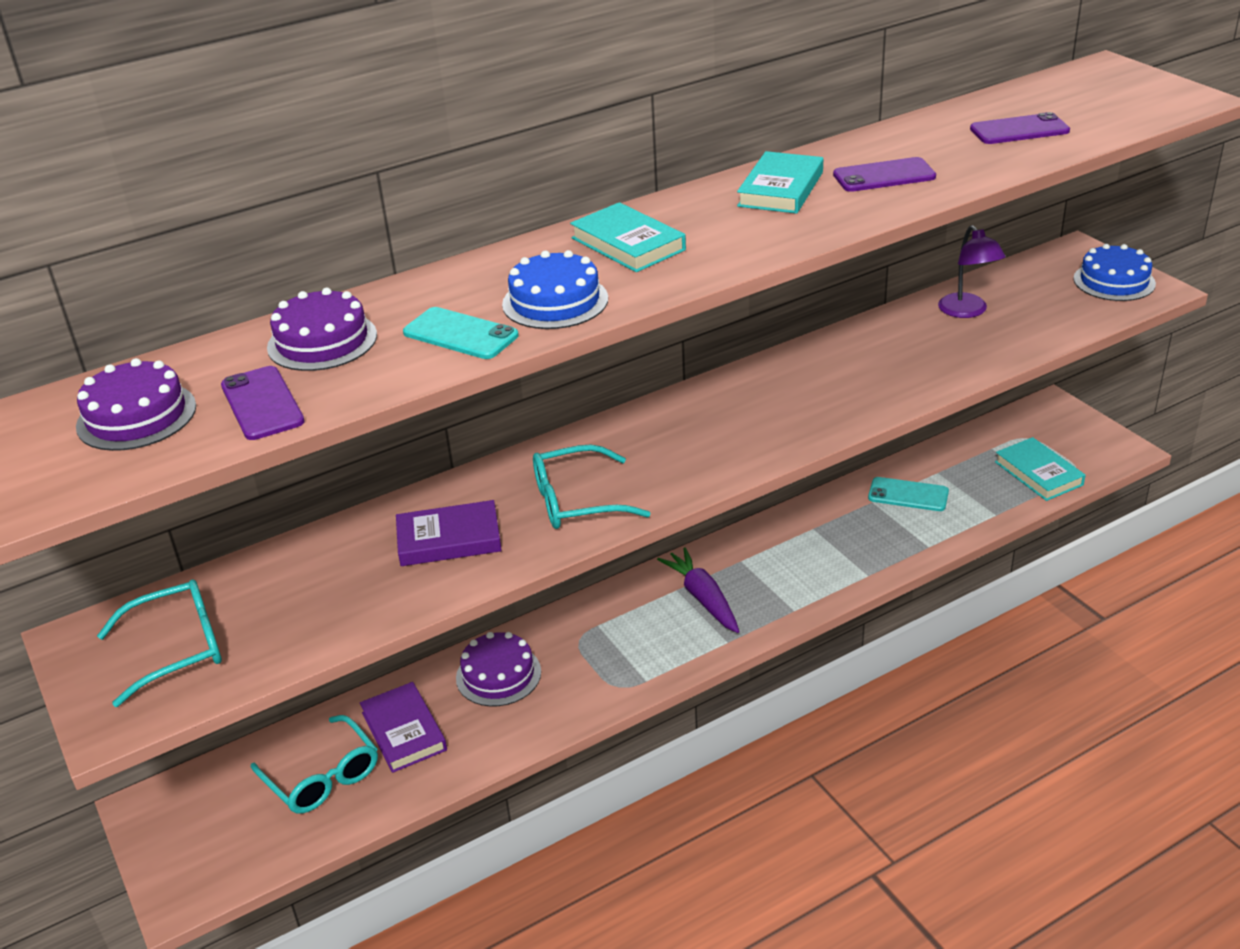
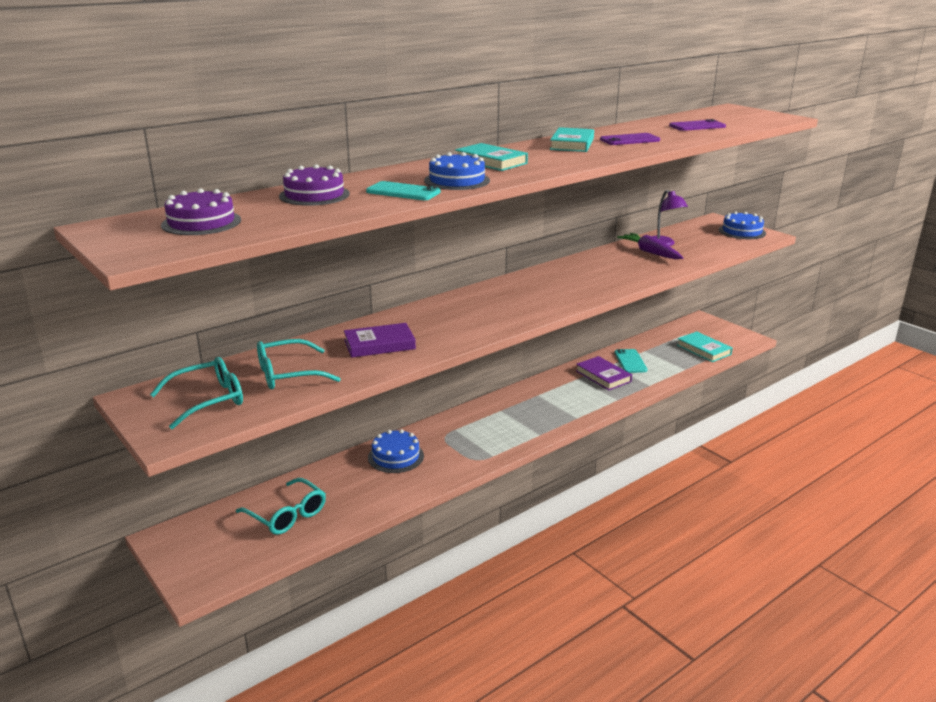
camera: 10 degrees left, 10 degrees down
(262, 404) = (285, 217): purple phone -> none
(404, 731) = (338, 488): purple book -> purple book (603, 376)
(498, 675) = (396, 456): purple cake -> blue cake
(577, 501) = (457, 326): turquoise glasses -> turquoise glasses (288, 374)
(703, 598) = (518, 414): purple carrot -> purple carrot (650, 252)
(908, 495) = (630, 361): turquoise phone -> turquoise phone turned 75 degrees clockwise

